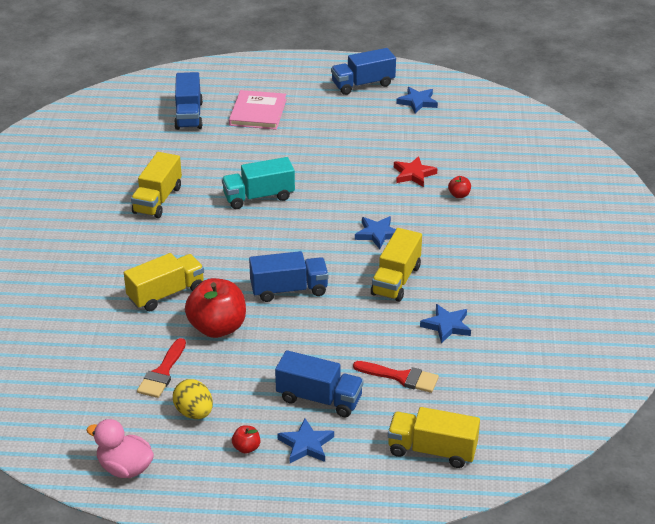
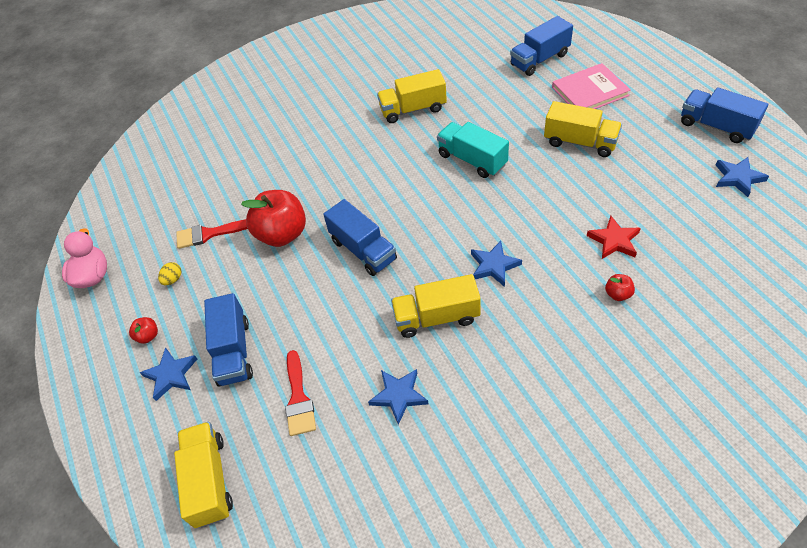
camera: 65 degrees right, 15 degrees up
(166, 294) = (302, 181): yellow truck -> yellow truck (580, 142)
(194, 413) = (173, 279): yellow egg -> yellow egg, size x0.59

